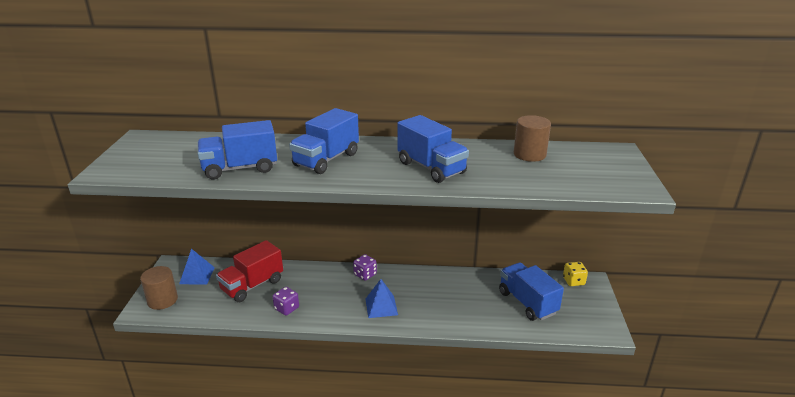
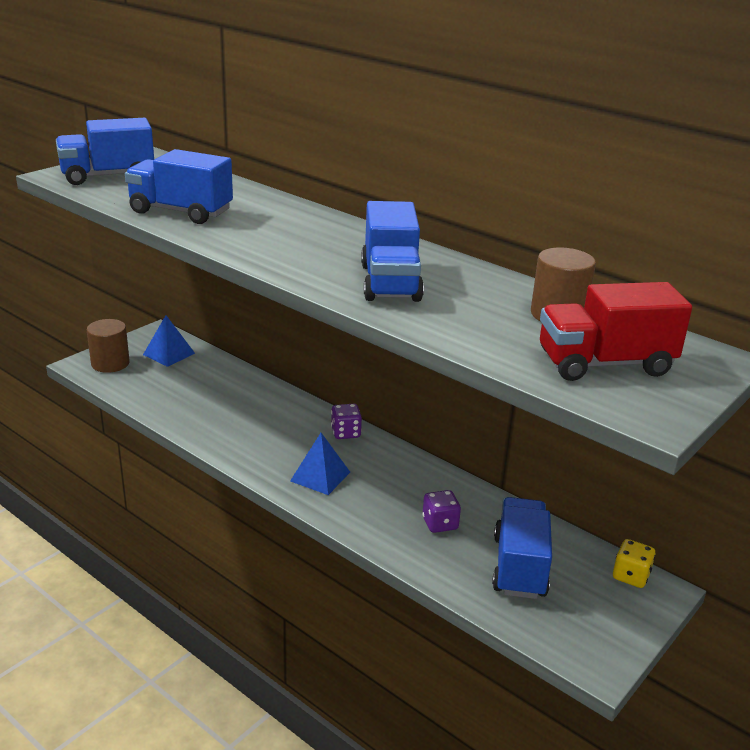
camera: 35 degrees right, 0 degrees up
(252, 285) = (209, 388): red truck -> red truck (604, 364)
(286, 308) = (215, 428): purple dice -> purple dice (440, 523)
(326, 160) = (283, 233): blue truck -> blue truck (108, 176)

